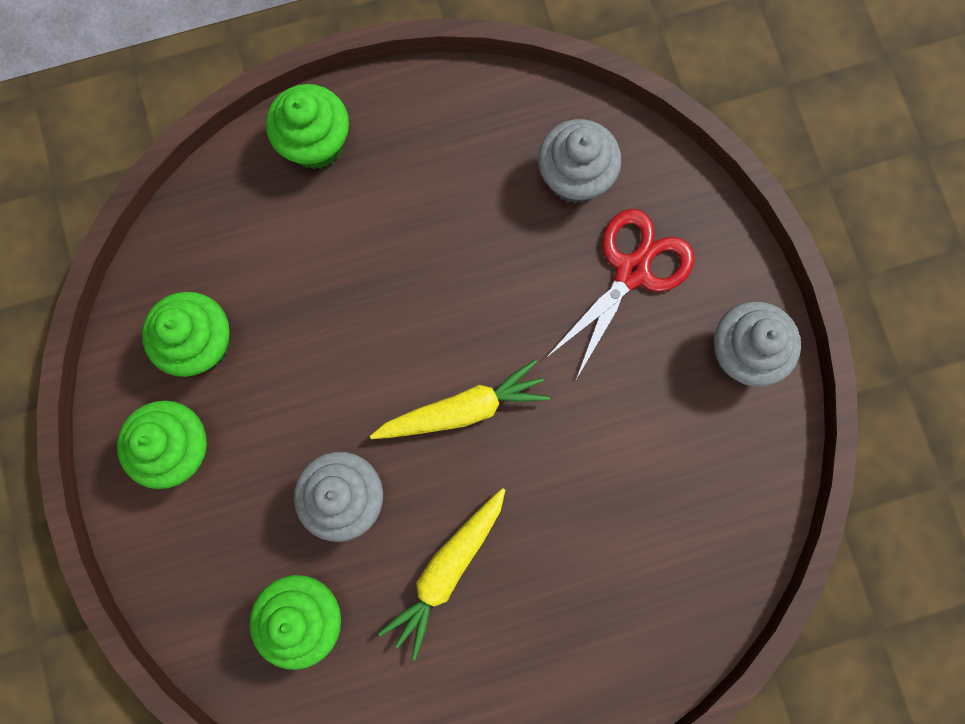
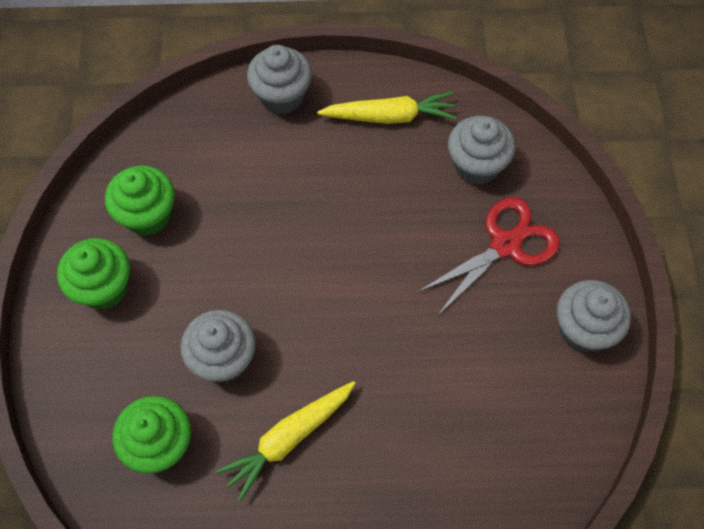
camera: 15 degrees right, 15 degrees down
(316, 144) = (282, 96): green cupcake -> grey cupcake
(463, 409) = (338, 315): yellow carrot -> yellow carrot (389, 116)

